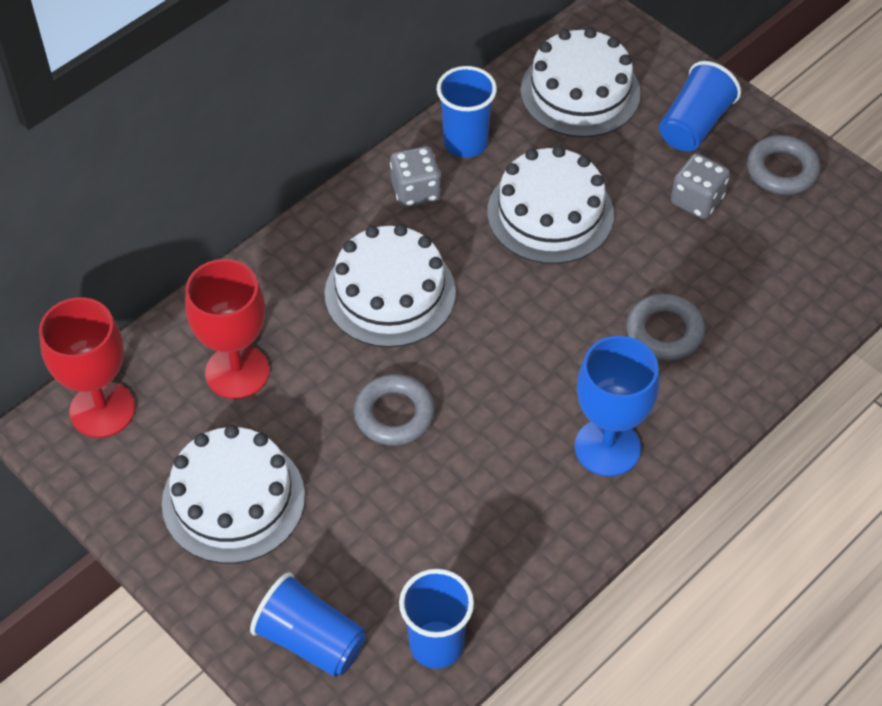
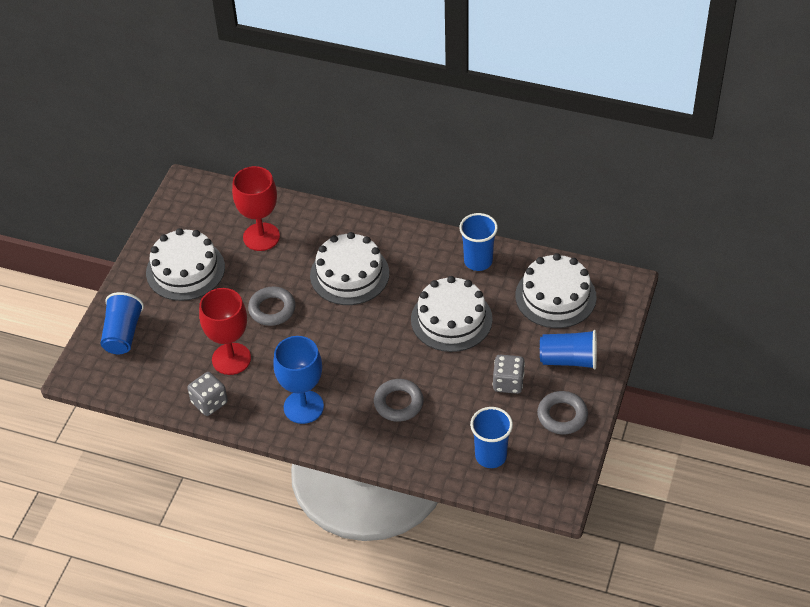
camera: 65 degrees right, 5 degrees down
(102, 410) = (209, 198): red goblet -> red goblet (231, 359)
(415, 191) = (427, 255): grey dice -> grey dice (209, 402)
(436, 644) = (145, 383): blue cup -> blue cup (490, 456)

